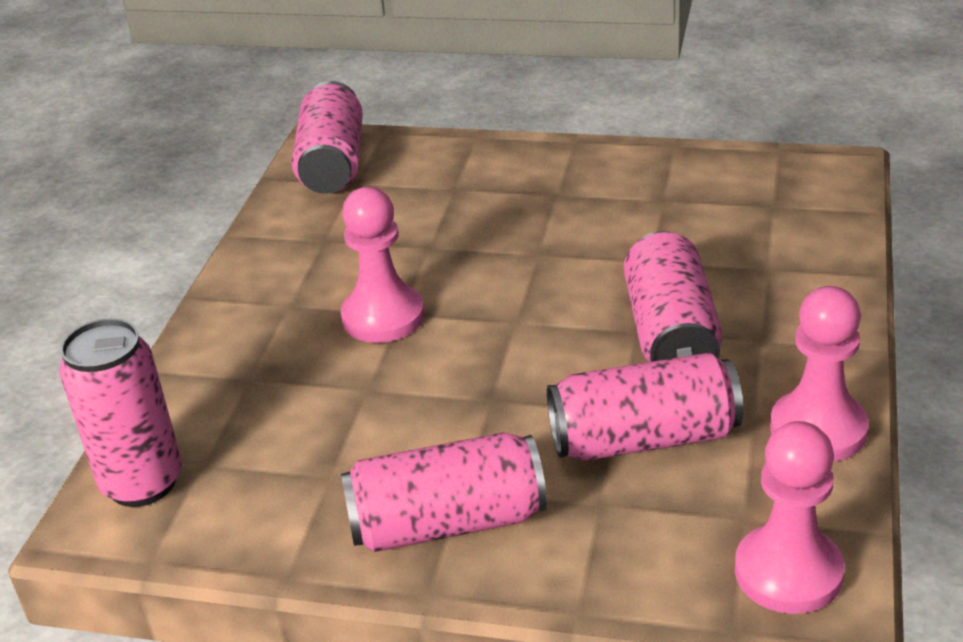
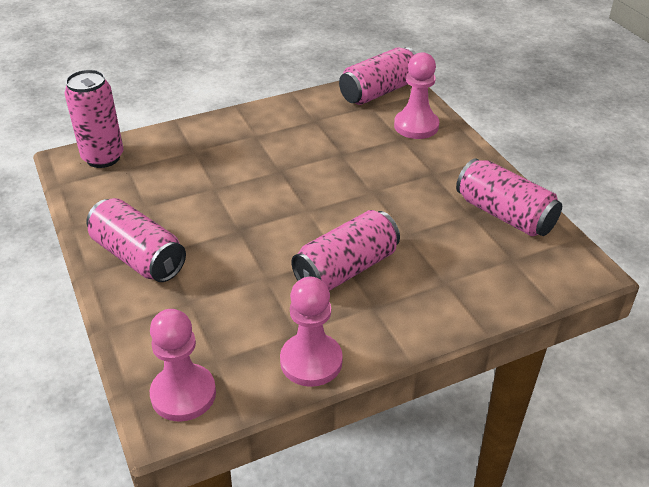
camera: 50 degrees right, 5 degrees up
(383, 317) = (271, 166): pink pawn -> pink pawn (416, 126)
(644, 439) = (249, 296): pink can -> pink can (504, 214)

